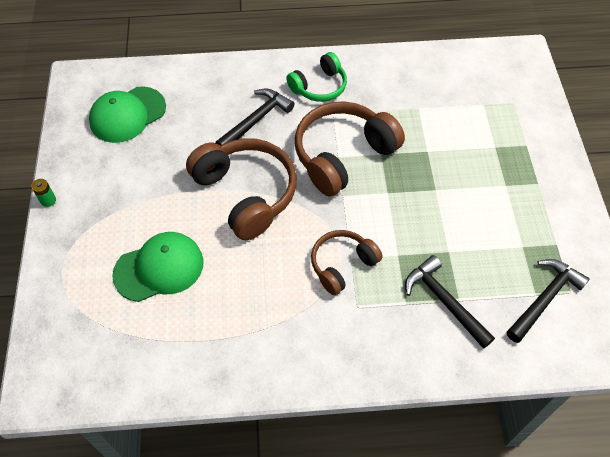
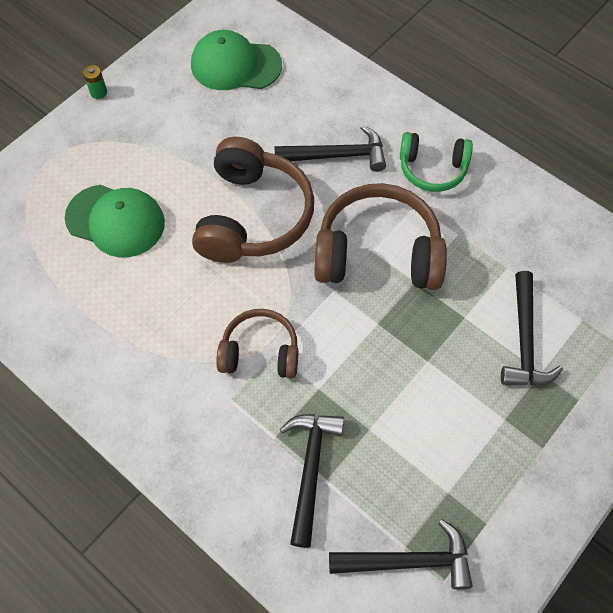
camera: 45 degrees right, 5 degrees up
(469, 138) = (524, 340): none -> black hammer

